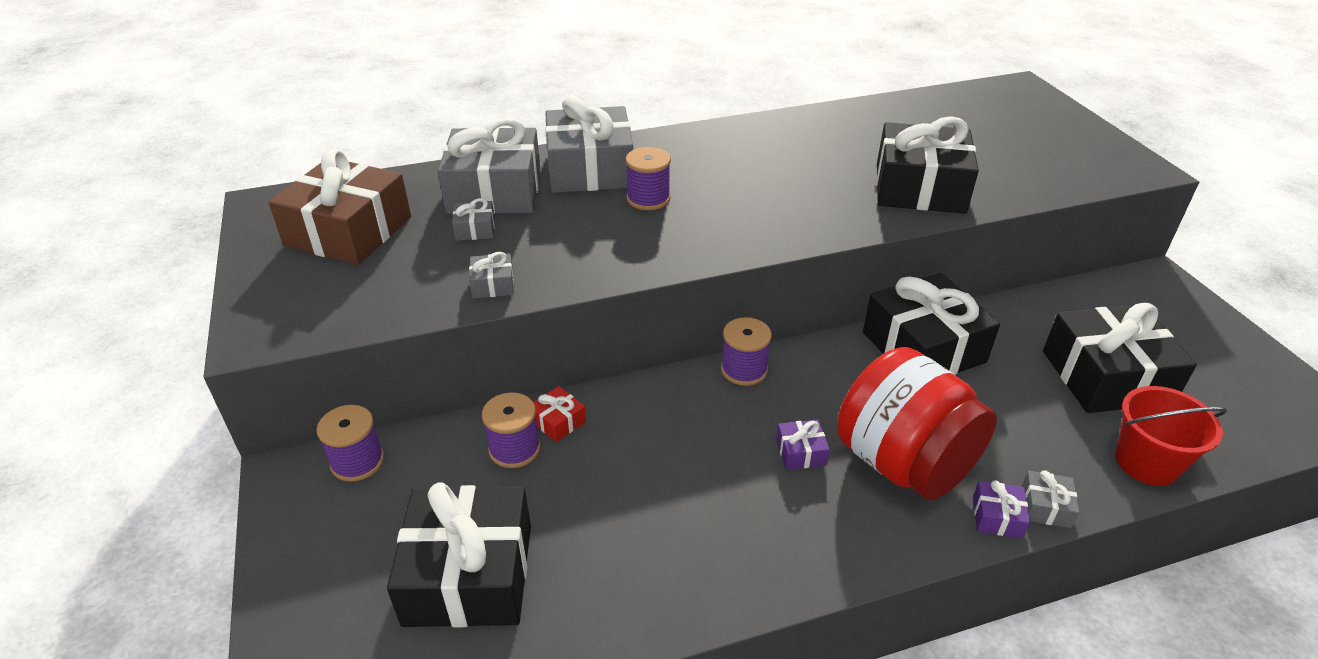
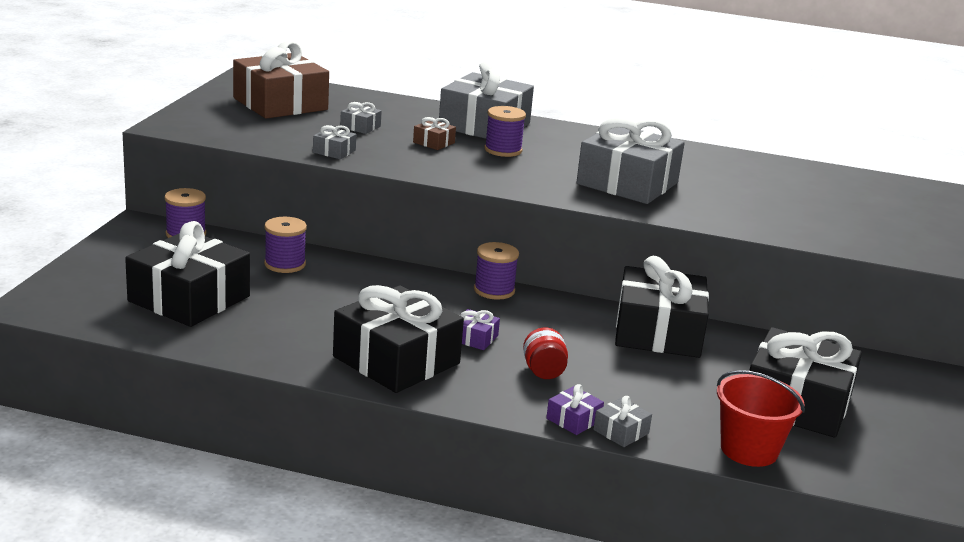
camera: 30 degrees right, 15 degrees down
(494, 191) = (400, 115): grey gift -> grey gift (627, 183)
(558, 421) = (329, 264): red gift -> none
(574, 219) = (434, 142): none -> brown gift
(903, 463) = (543, 372): red jar -> red jar, size x0.40
(919, 188) = (734, 210): black gift -> black gift (396, 360)

